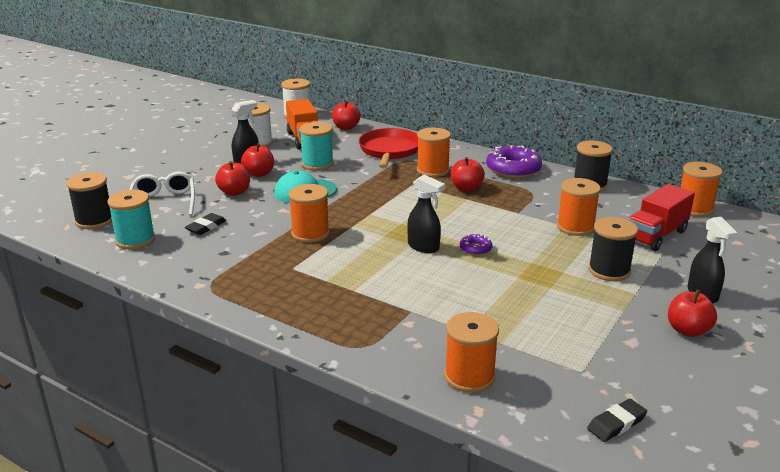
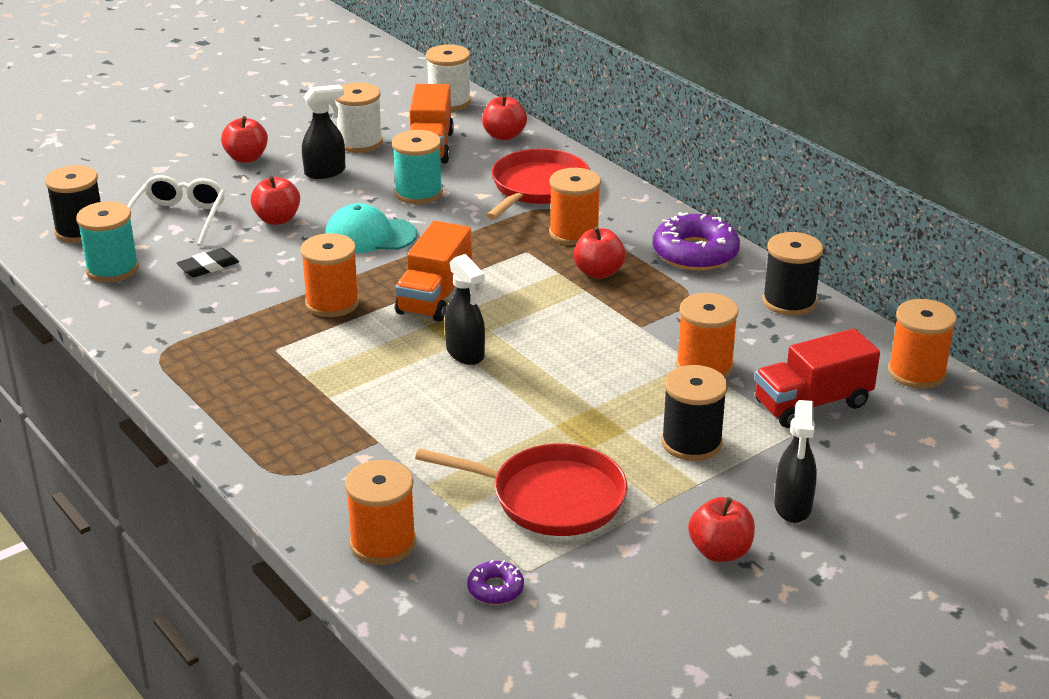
camera: 20 degrees right, 5 degrees up
(259, 174) = (328, 195): red apple -> red apple (246, 158)
(376, 218) = (434, 297): none -> orange truck
(475, 249) = (533, 371): purple donut -> purple donut (495, 589)
(555, 321) = (551, 498): none -> red pan
(616, 423) = (512, 644): black eraser -> none

